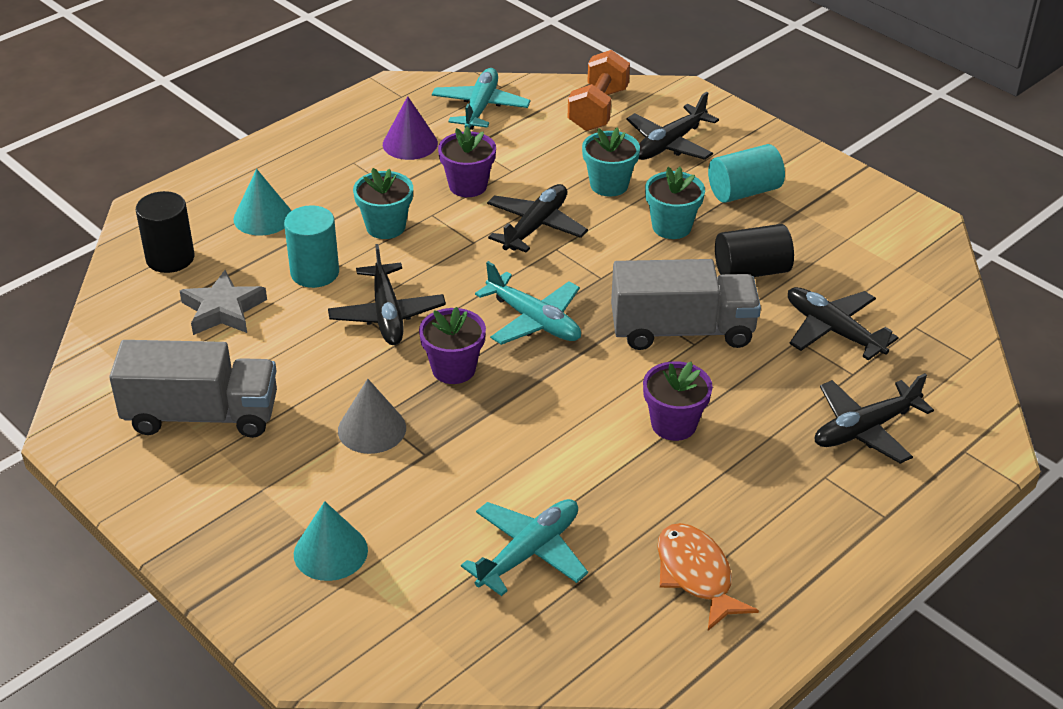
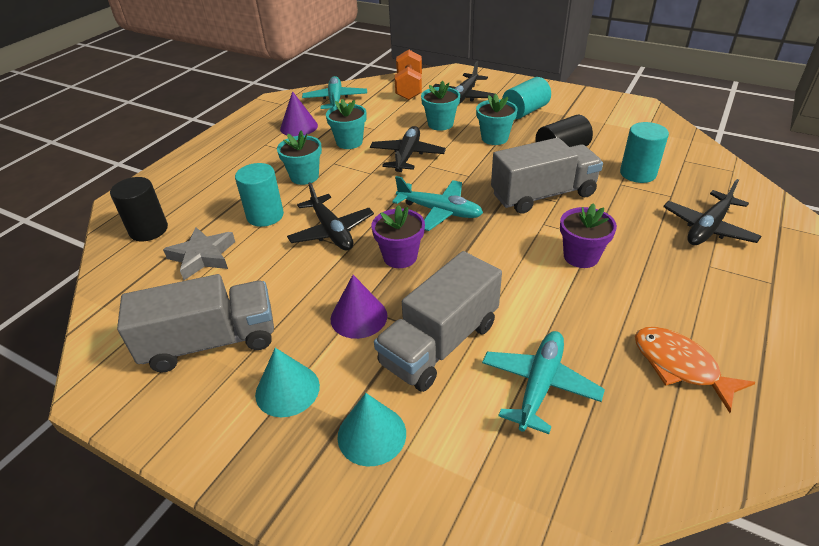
camera: 15 degrees left, 0 degrees up
(263, 217) = (212, 189): turquoise cone -> turquoise cone (287, 390)
(372, 429) = (358, 317): grey cone -> purple cone
(446, 482) = (439, 344): none -> grey truck
(468, 186) = (349, 142): purple flower pot -> turquoise flower pot
(833, 330) = (638, 173): black plane -> turquoise cylinder

